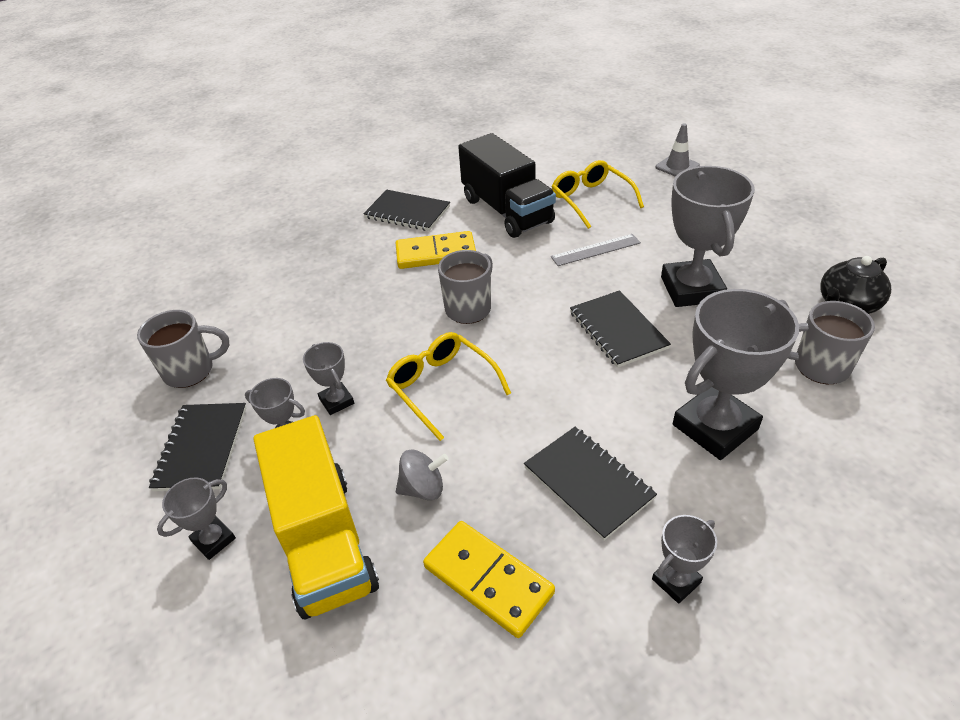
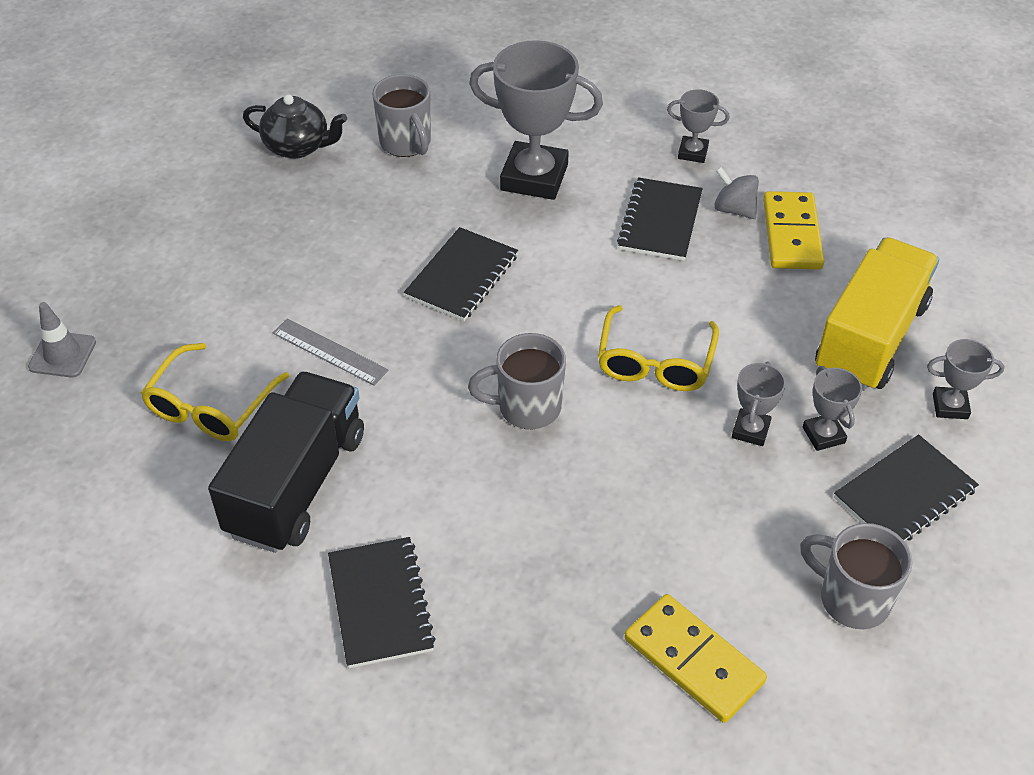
camera: 130 degrees left, 5 degrees up
(423, 488) = (766, 309): grey spinning top -> grey spinning top (734, 209)
(436, 253) = (452, 503): yellow domino -> yellow domino (693, 661)
(691, 289) = (350, 250): grey trophy -> none

